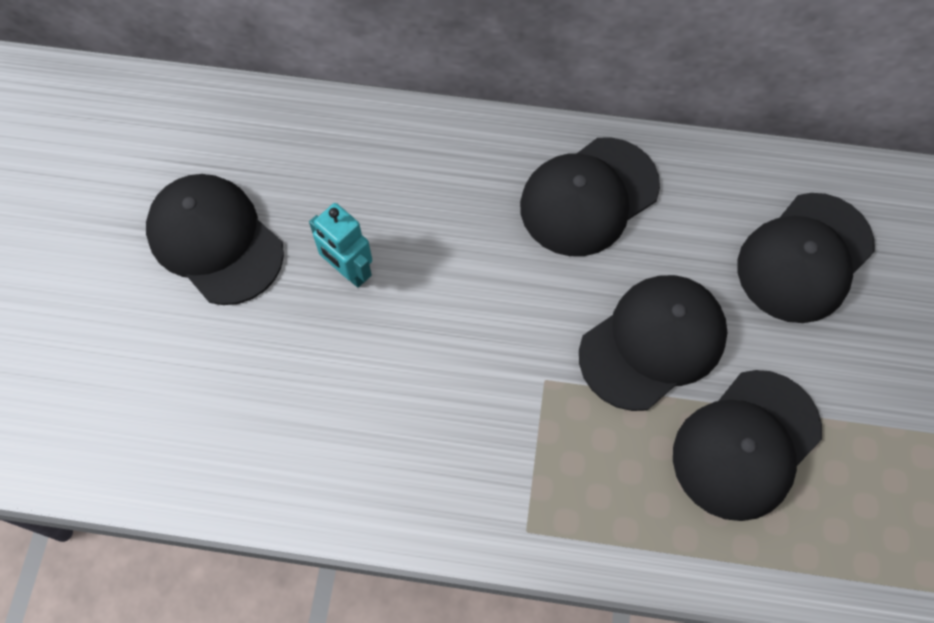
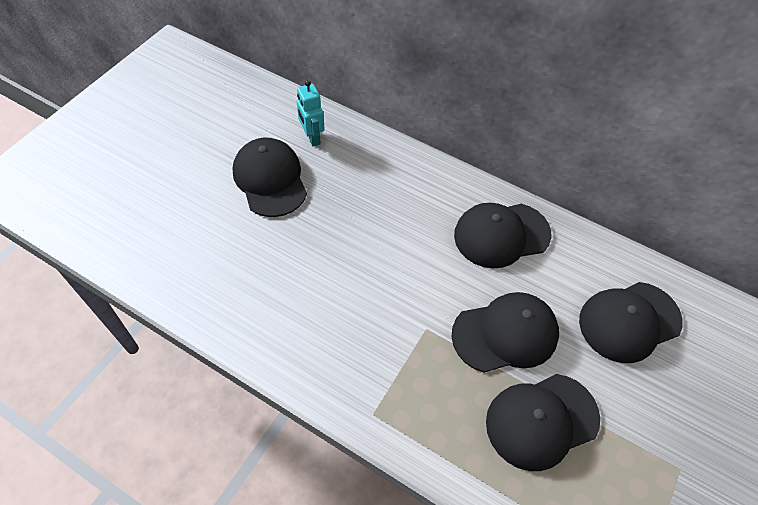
camera: 20 degrees right, 10 degrees down
(349, 271) = (337, 223): turquoise robot -> turquoise robot (312, 137)

